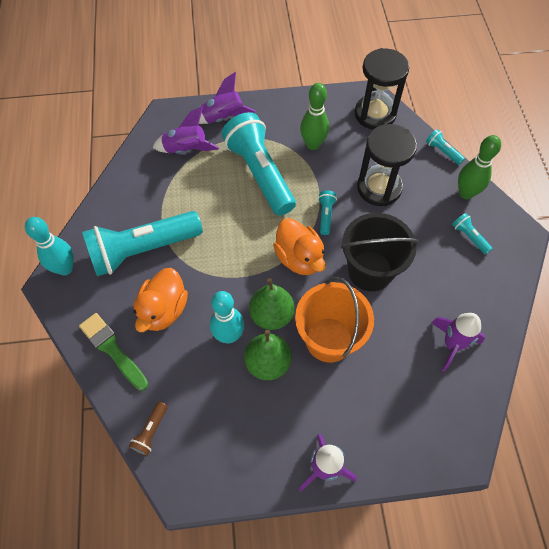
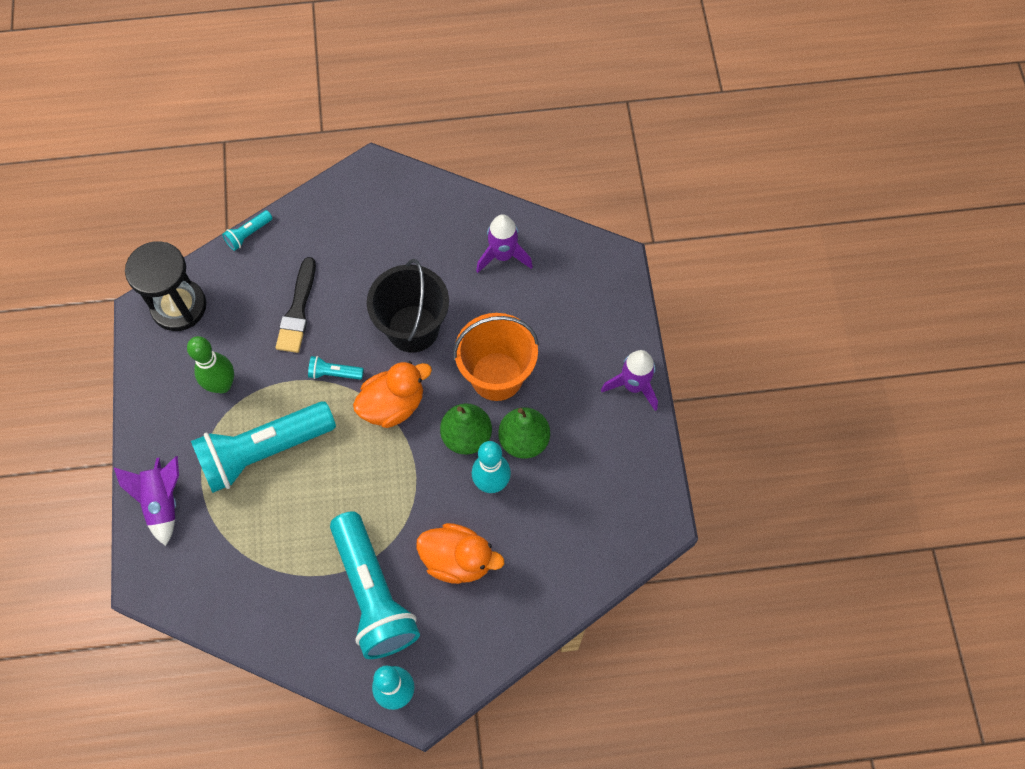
camera: 90 degrees left, 5 degrees up
(112, 349) = (508, 616): green brush -> none
(151, 432) = (603, 561): brown flashlight -> none
(186, 149) = (214, 550): purple rocket -> none
(379, 188) = (298, 310): black hourglass -> black brush
(466, 193) = (313, 217): green bowling pin -> none
(469, 237) = (373, 222): turquoise flashlight -> none

